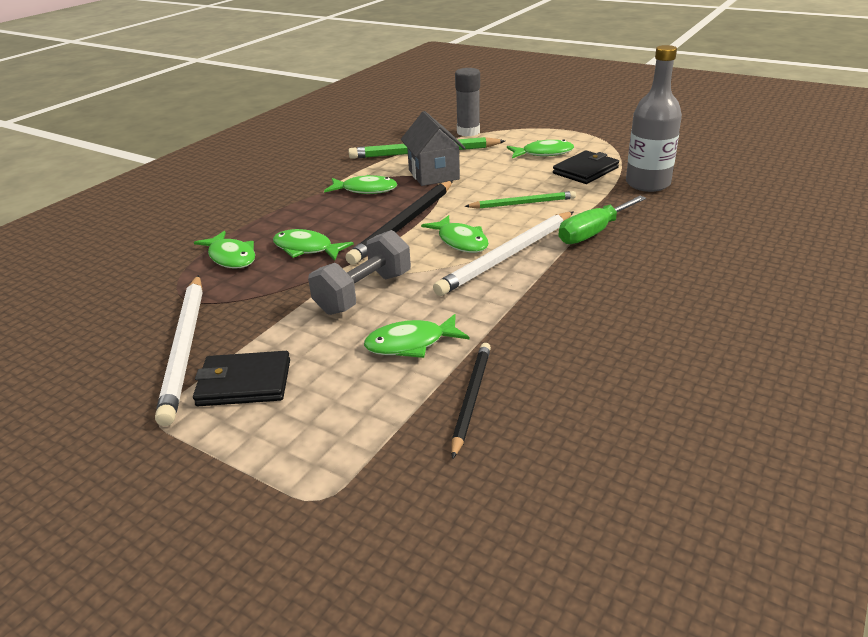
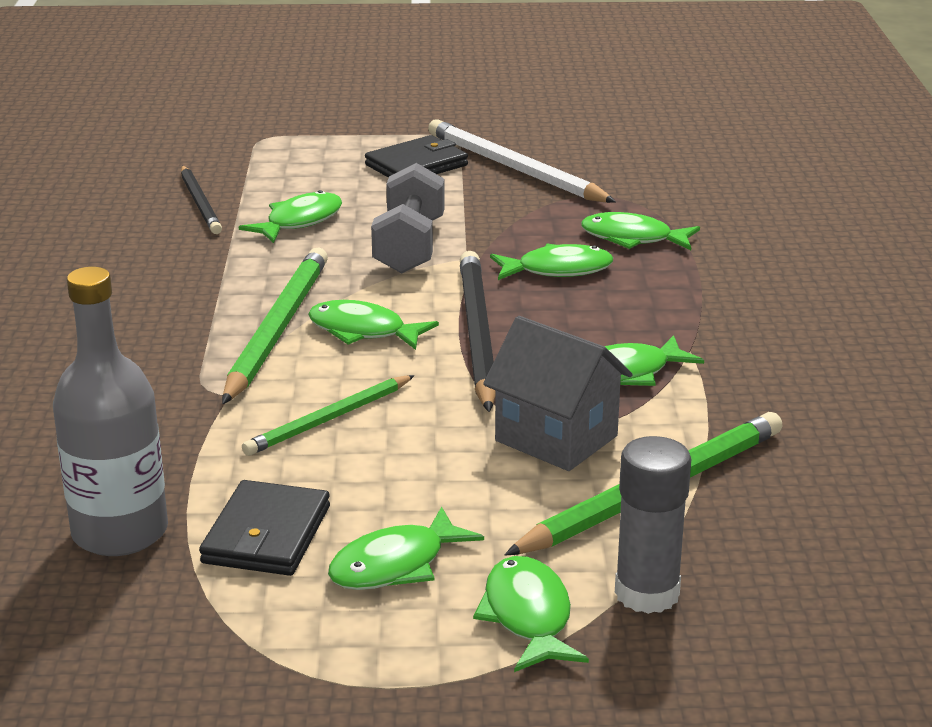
camera: 145 degrees right, 5 degrees down
(507, 256) = (277, 329): white pencil -> green pencil
(513, 135) = (528, 616): none -> green fish
(593, 232) = (174, 396): green screwdriver -> none

